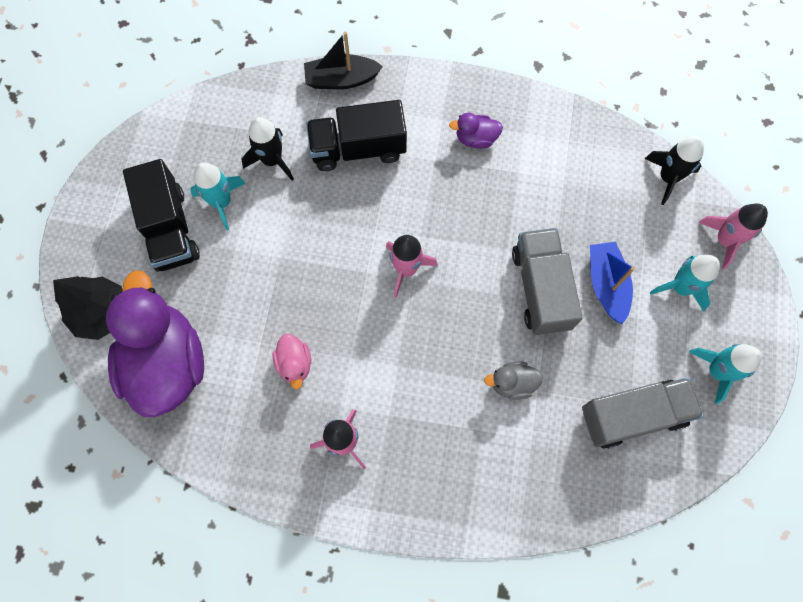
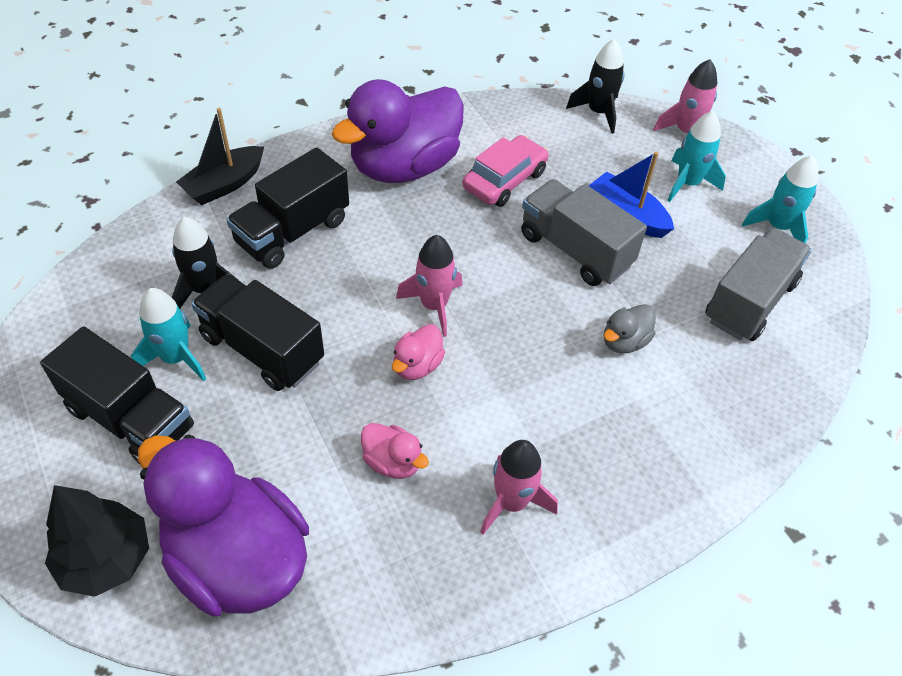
camera: 40 degrees left, 20 degrees down
(276, 230) = (262, 349): none -> black truck
(360, 307) = (417, 365): none -> pink duck
(476, 138) = (404, 166): purple duck -> purple duck, size x2.36
(539, 196) = (504, 180): none -> pink car

